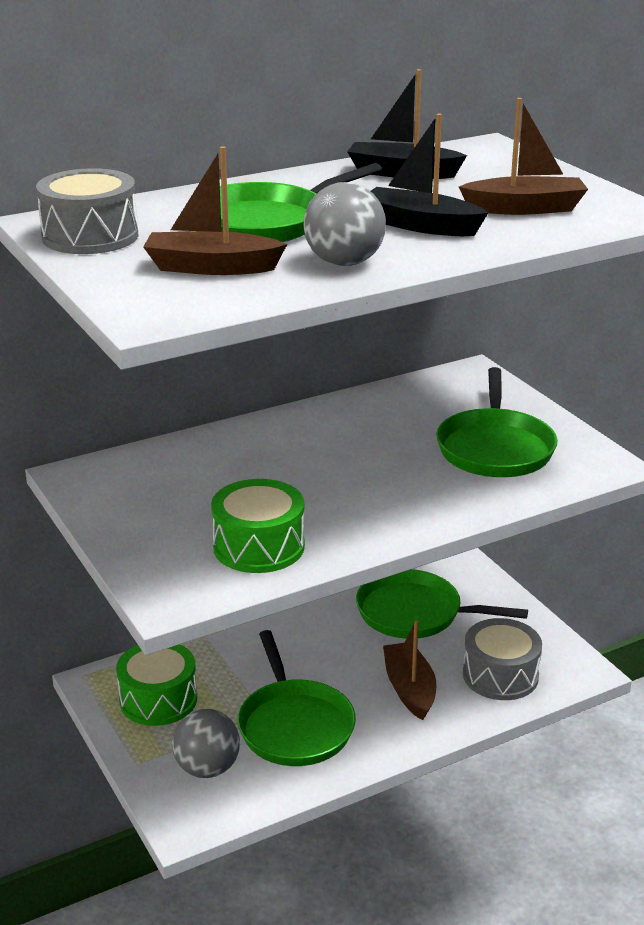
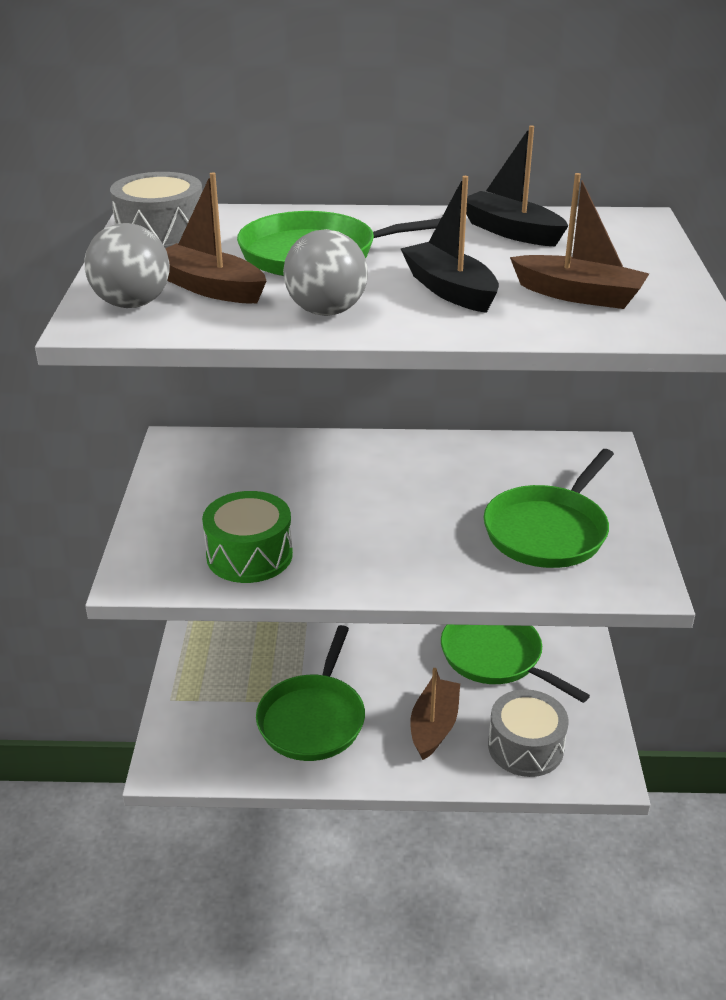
camera: 30 degrees right, 5 degrees up
(158, 699) = (229, 652): green drum -> none
(207, 768) = (218, 727): grey ball -> grey ball (132, 304)

